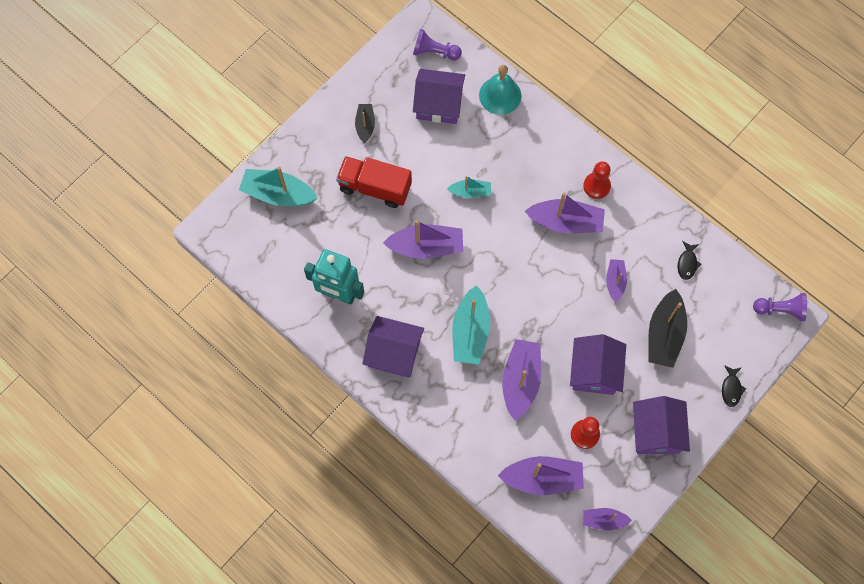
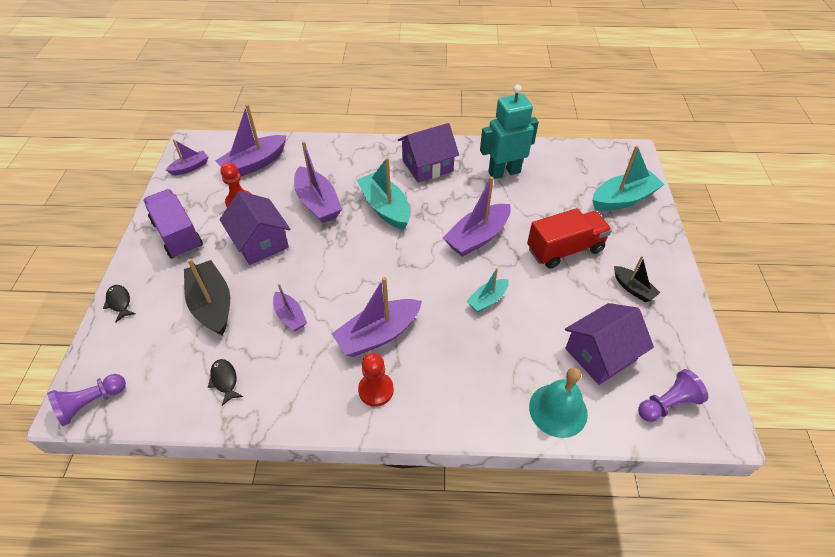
camera: 140 degrees right, 20 degrees down
(656, 432) = (178, 235): purple house -> purple truck

